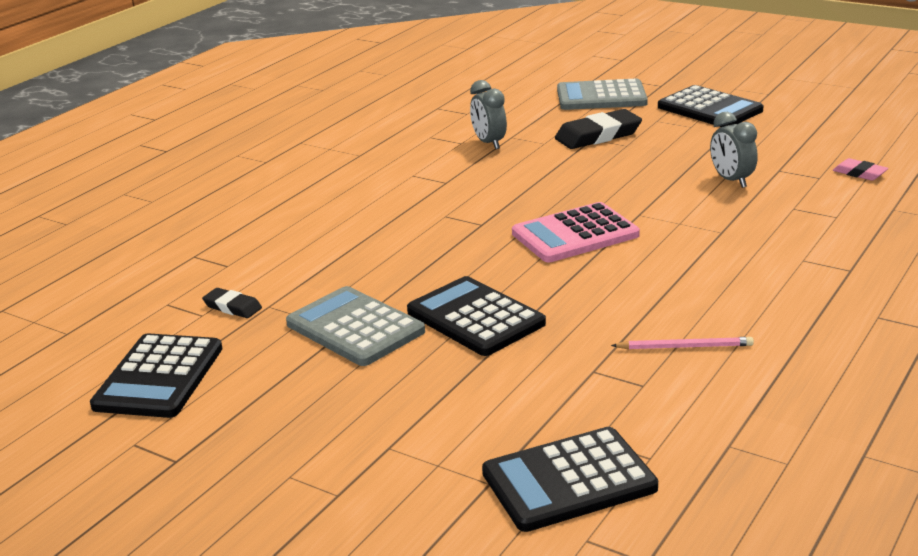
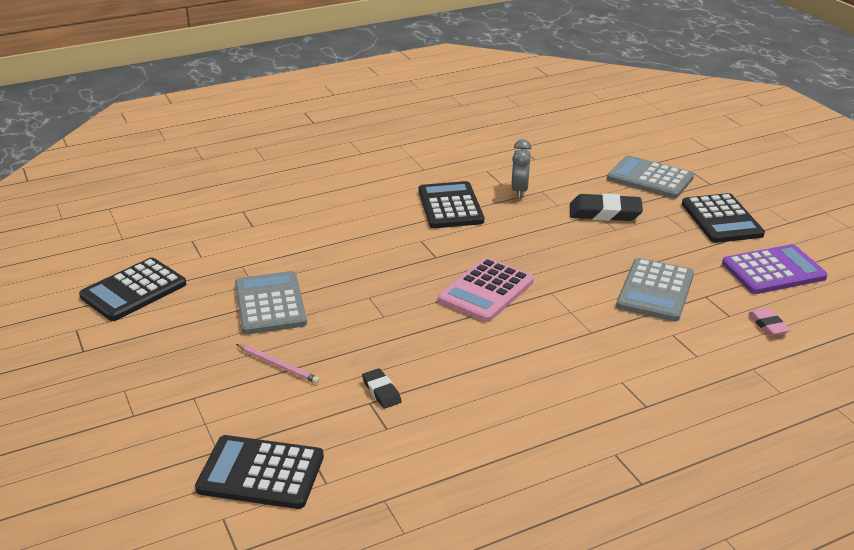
camera: 30 degrees right, 5 degrees up
(232, 307) = (222, 258): black eraser -> black eraser (381, 391)
(475, 318) = (346, 328): black calculator -> black calculator (450, 206)
(575, 234) = (486, 291): pink calculator -> pink calculator turned 60 degrees counterclockwise
(685, 347) = (448, 413): pink pencil -> pink pencil (278, 365)
(731, 180) = (655, 291): grey clock -> grey calculator
(807, 133) = (773, 270): none -> purple calculator

